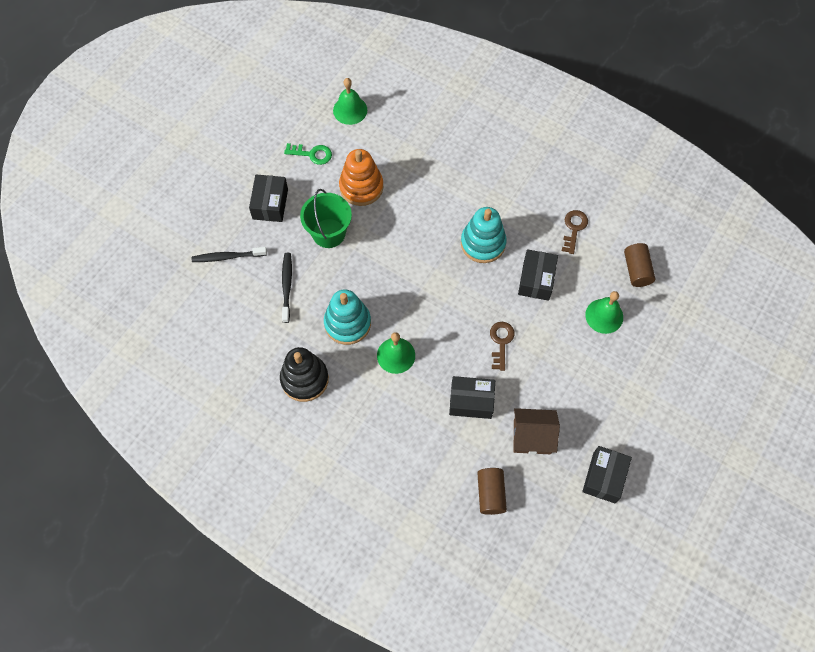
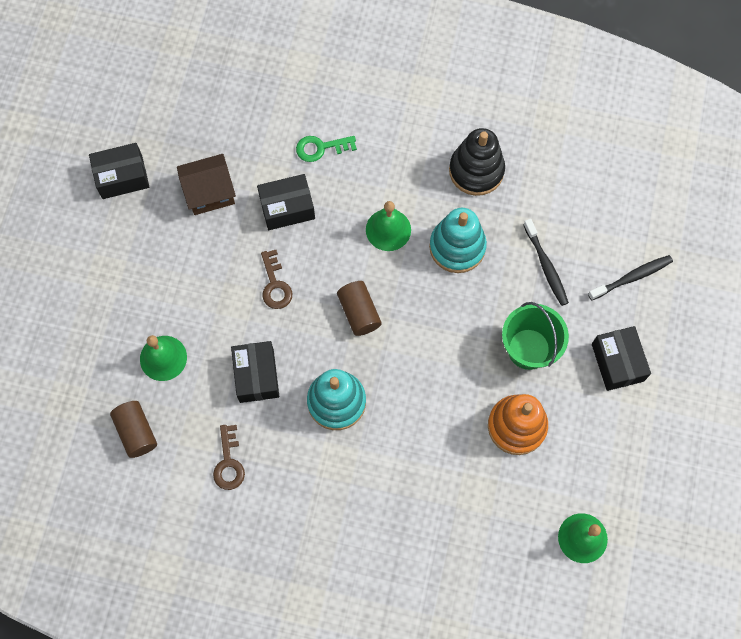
camera: 160 degrees right, 5 degrees up
(312, 154) = (600, 451): green key -> green key (321, 148)
(490, 494) = (236, 123): brown cylinder -> brown cylinder (359, 312)
(604, 477) = (122, 177): black box -> black box turned 75 degrees clockwise

